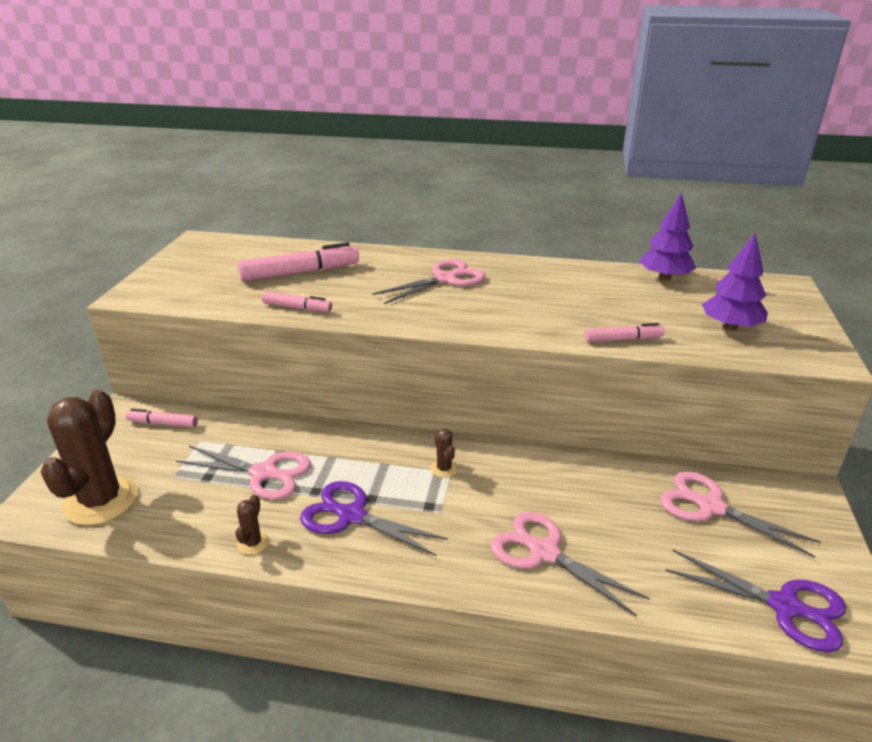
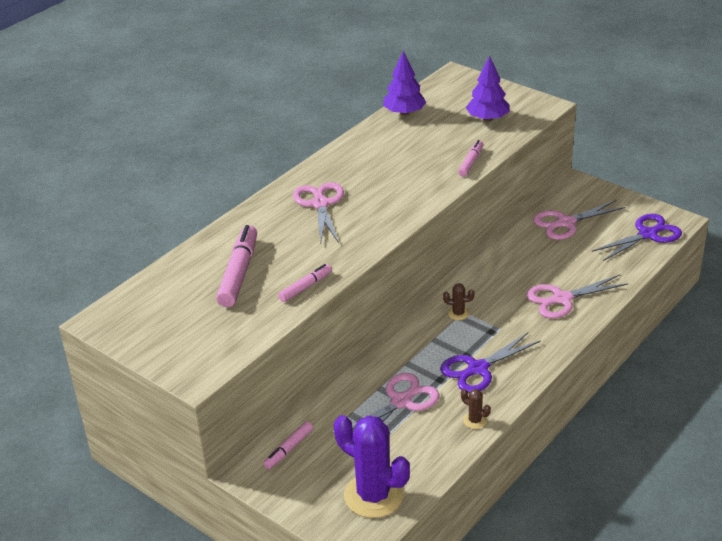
camera: 60 degrees left, 5 degrees up
(101, 501) = (373, 496): brown cactus -> purple cactus

